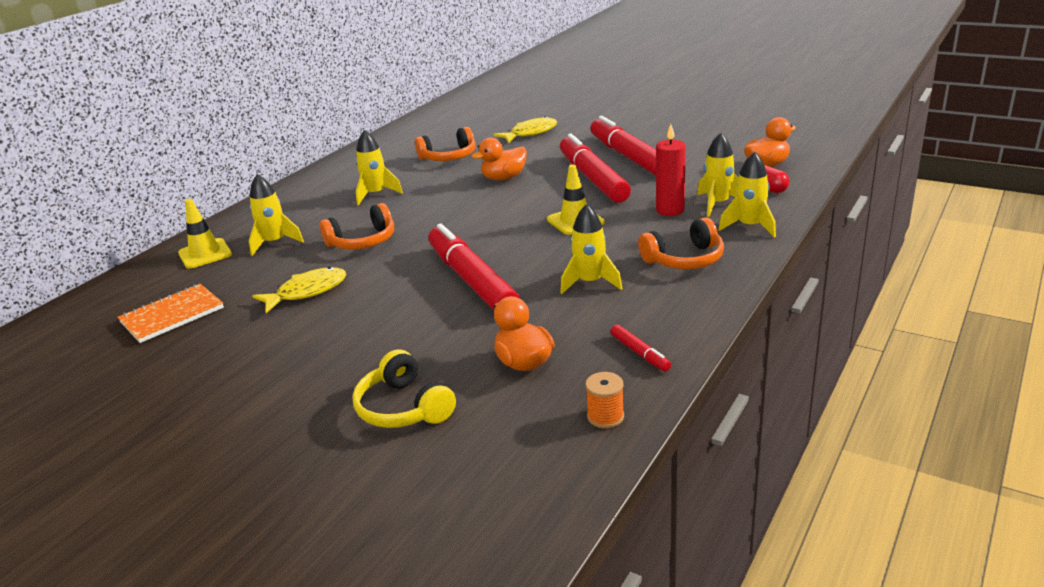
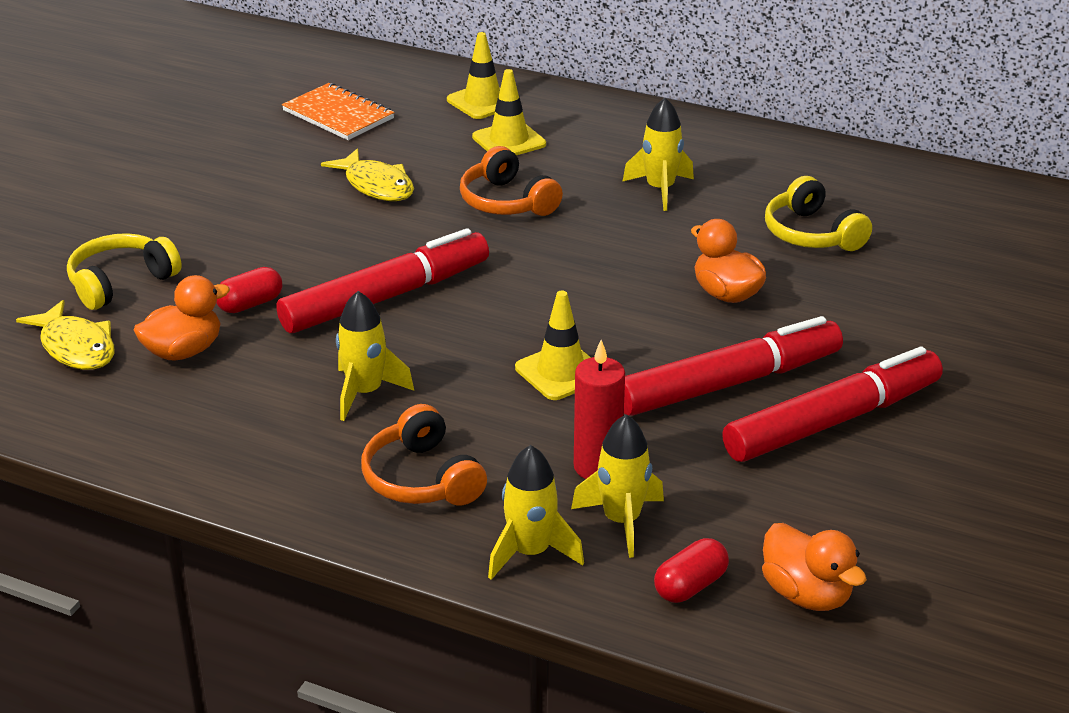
camera: 80 degrees right, 5 degrees up
(275, 242) = (509, 141): yellow rocket -> yellow traffic cone
(449, 157) = (811, 234): orange headphones -> yellow headphones
(462, 336) = (250, 304): none -> red capsule
(530, 133) = (937, 305): yellow fish -> yellow fish (76, 347)
(605, 416) = (62, 413): orange spool -> none
(640, 353) = (181, 437): red marker -> none

